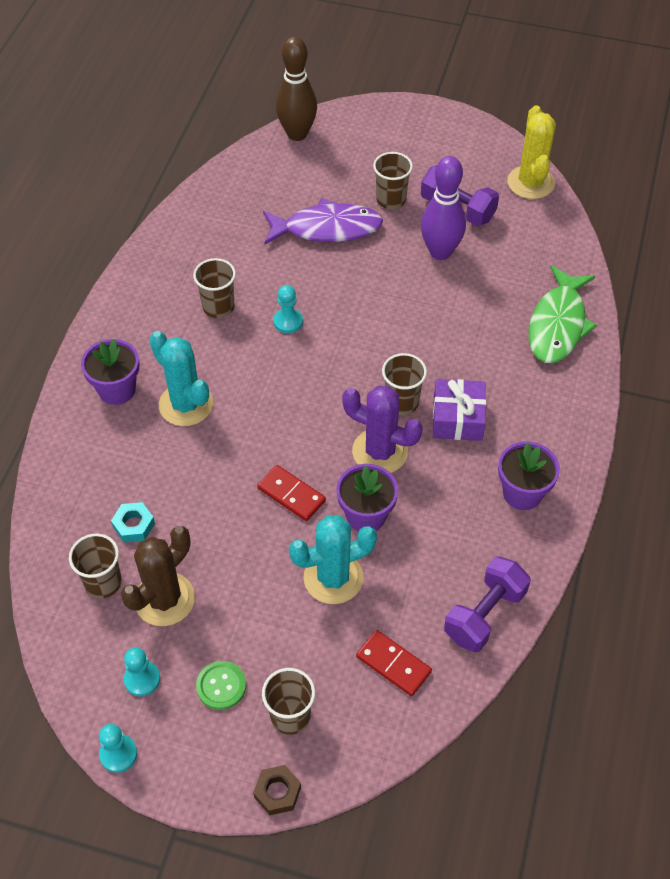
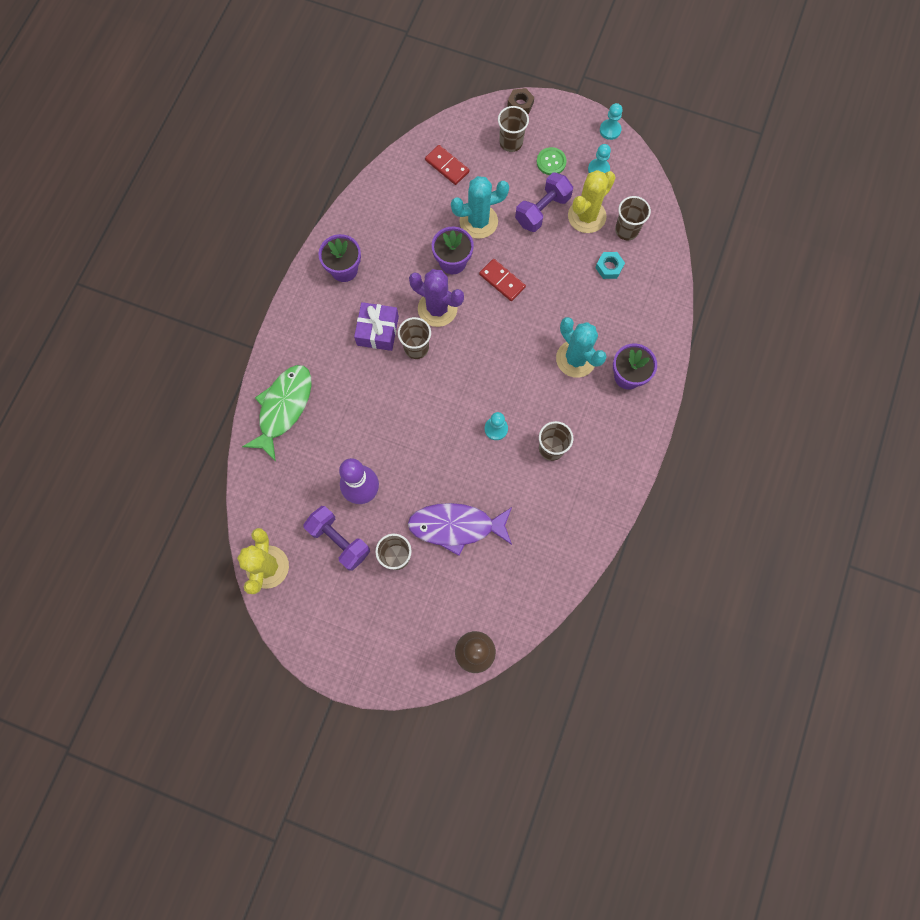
camera: 175 degrees left, 20 degrees up
(164, 599) = (586, 216): brown cactus -> yellow cactus
(484, 614) = (386, 191): purple dumbbell -> purple dumbbell (542, 210)

